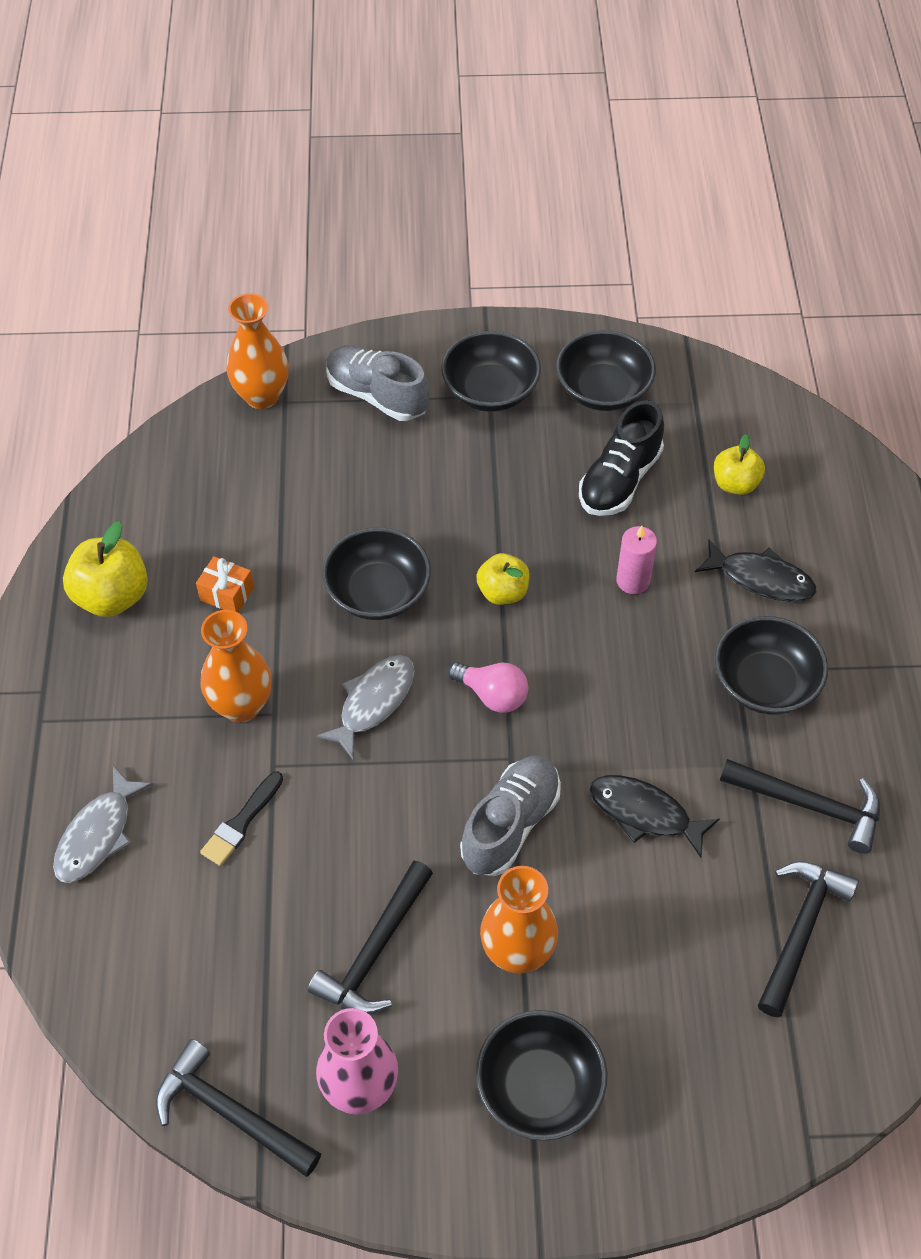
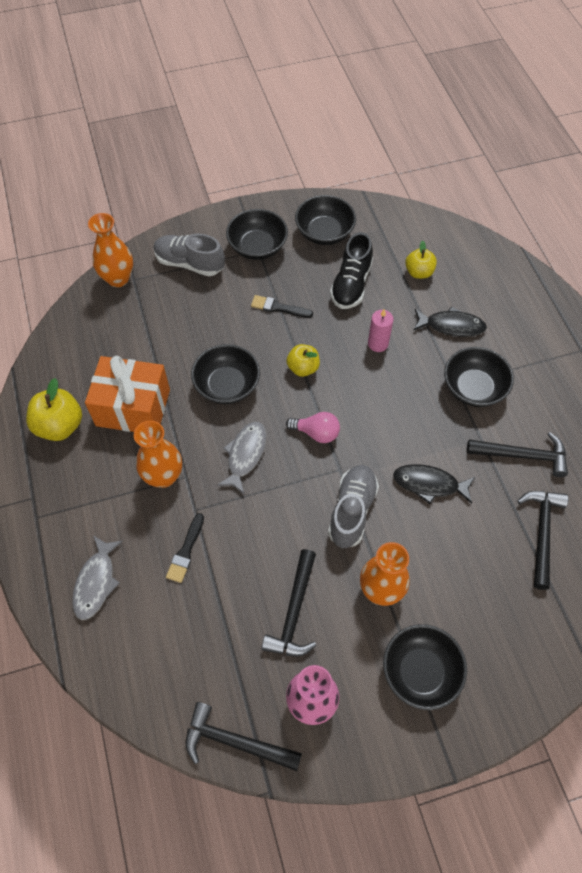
camera: 15 degrees left, 5 degrees up
(227, 594) = (133, 407): orange gift -> orange gift, size x2.33
(494, 492) = (279, 307): none -> black brush

